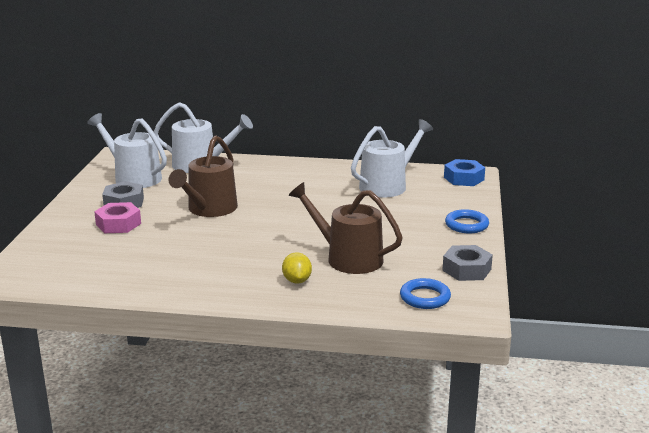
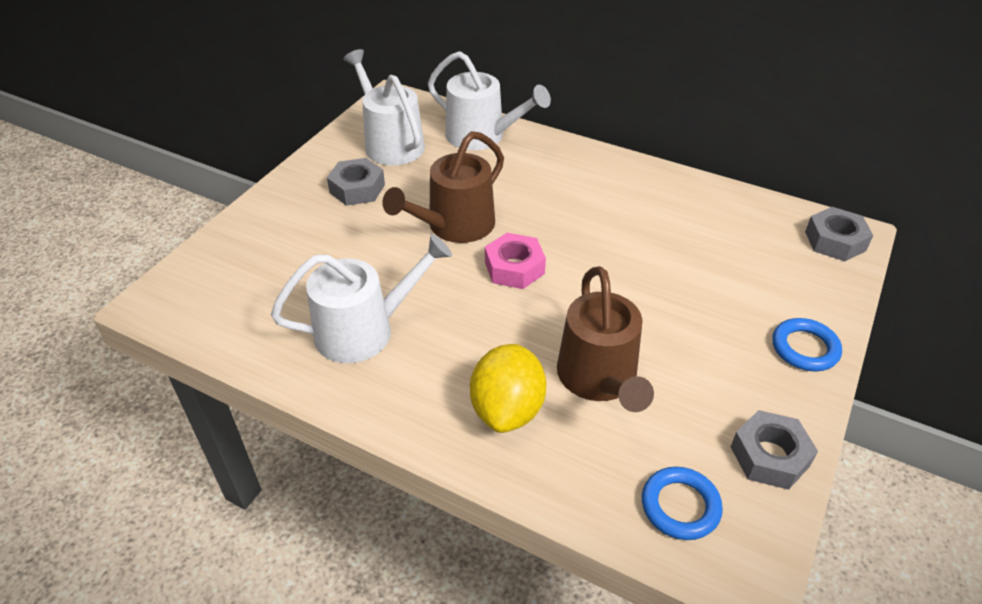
camera: 20 degrees right, 20 degrees up
(118, 224) = (332, 229): pink nut -> pink nut (514, 268)
(297, 281) = (507, 409): yellow lemon -> yellow lemon, size x1.71
(348, 258) = (599, 378): brown watering can -> brown watering can turned 150 degrees counterclockwise
(387, 186) = (715, 232): white watering can -> white watering can (364, 330)
(464, 178) = (835, 241): blue nut -> grey nut

